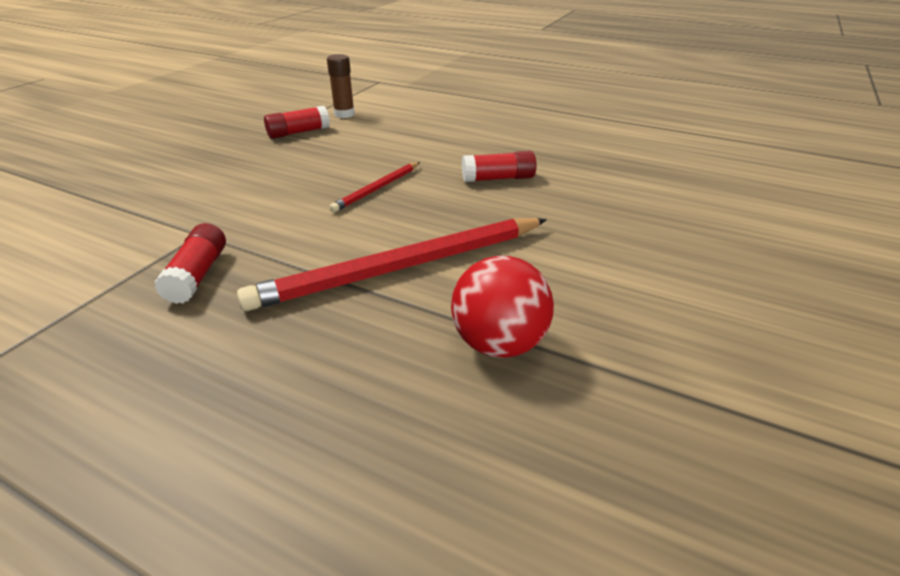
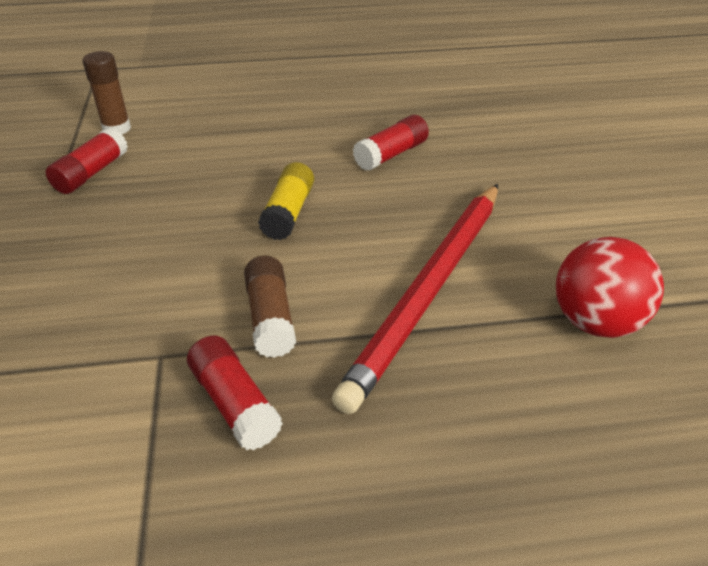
camera: 35 degrees left, 5 degrees up
(281, 240) = (270, 318): none -> brown glue stick
(377, 189) = (288, 213): red pencil -> yellow glue stick

